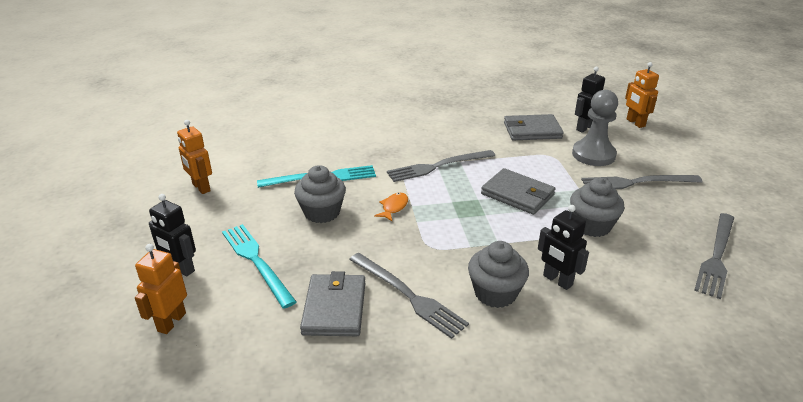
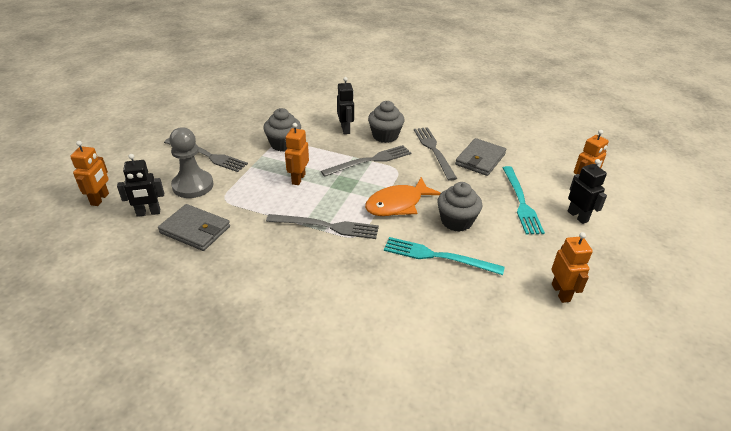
camera: 150 degrees left, 5 degrees up
(394, 207) = (397, 204): orange fish -> orange fish, size x2.03
(517, 194) = (298, 179): grey wallet -> orange robot
(716, 256) = (248, 110): grey fork -> grey fork (370, 161)

